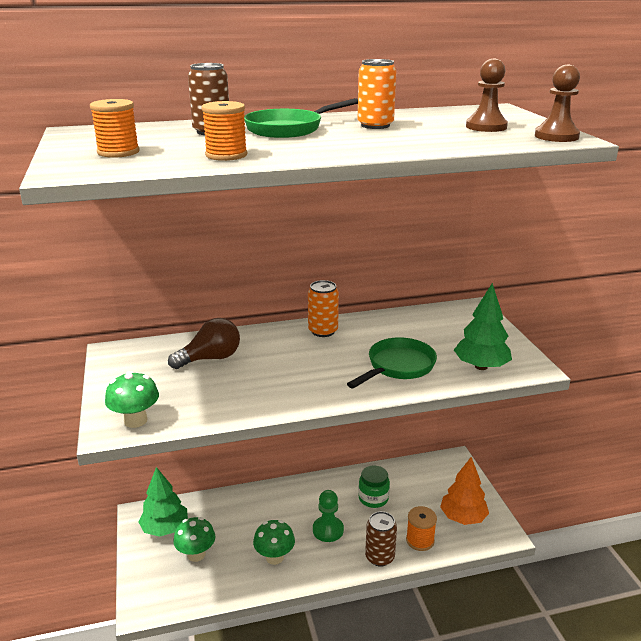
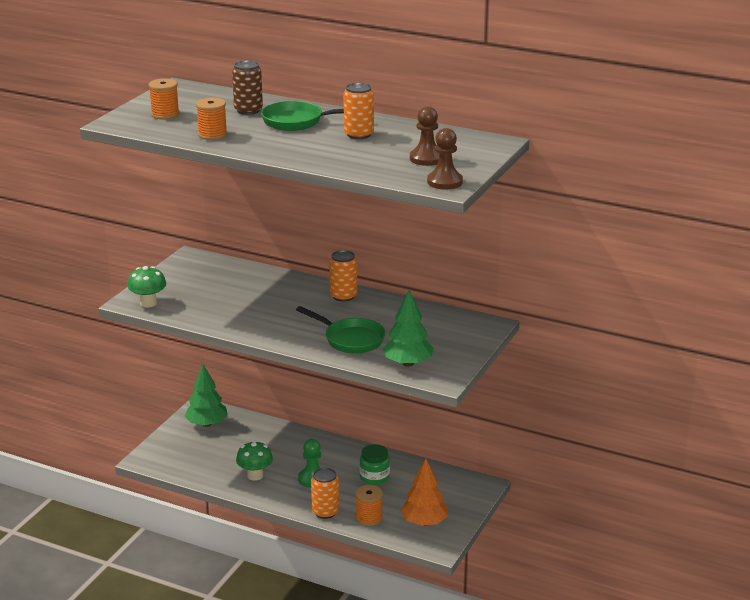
camera: 40 degrees right, 0 degrees up
(196, 554) = (208, 448): green mushroom -> none
(210, 358) = (241, 285): brown light bulb -> none
(379, 557) = (325, 512): brown can -> orange can
(398, 367) = (350, 339): green pan -> green pan turned 45 degrees clockwise

